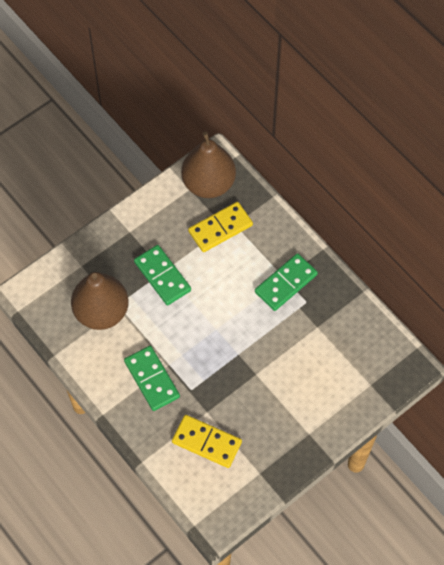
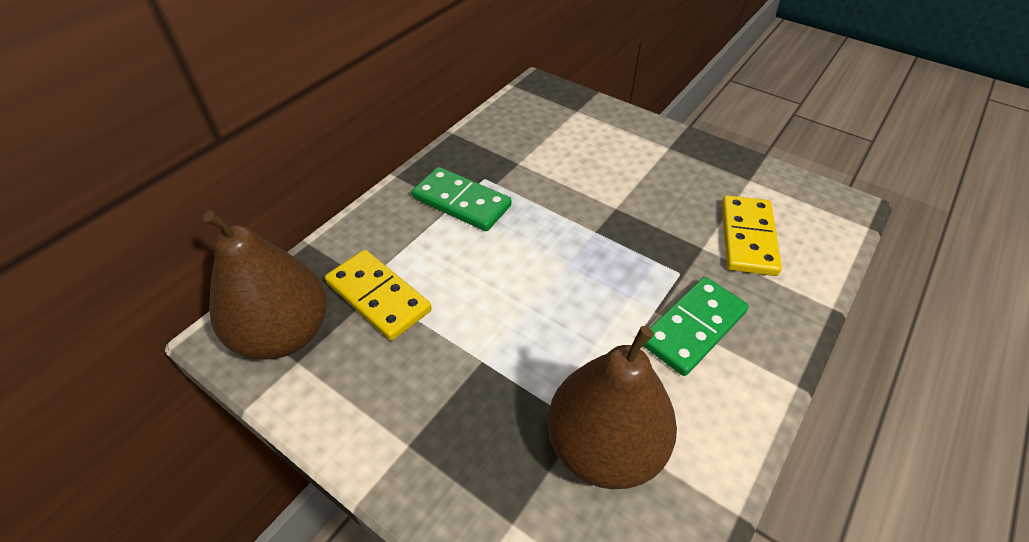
camera: 105 degrees left, 15 degrees down
(162, 276) = (494, 360): green domino -> none

